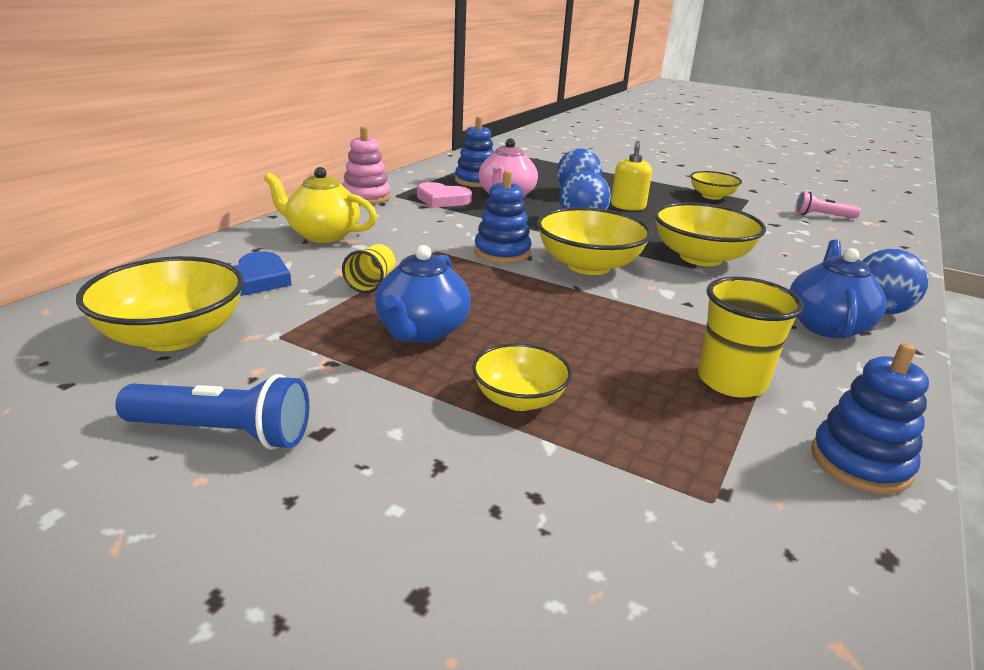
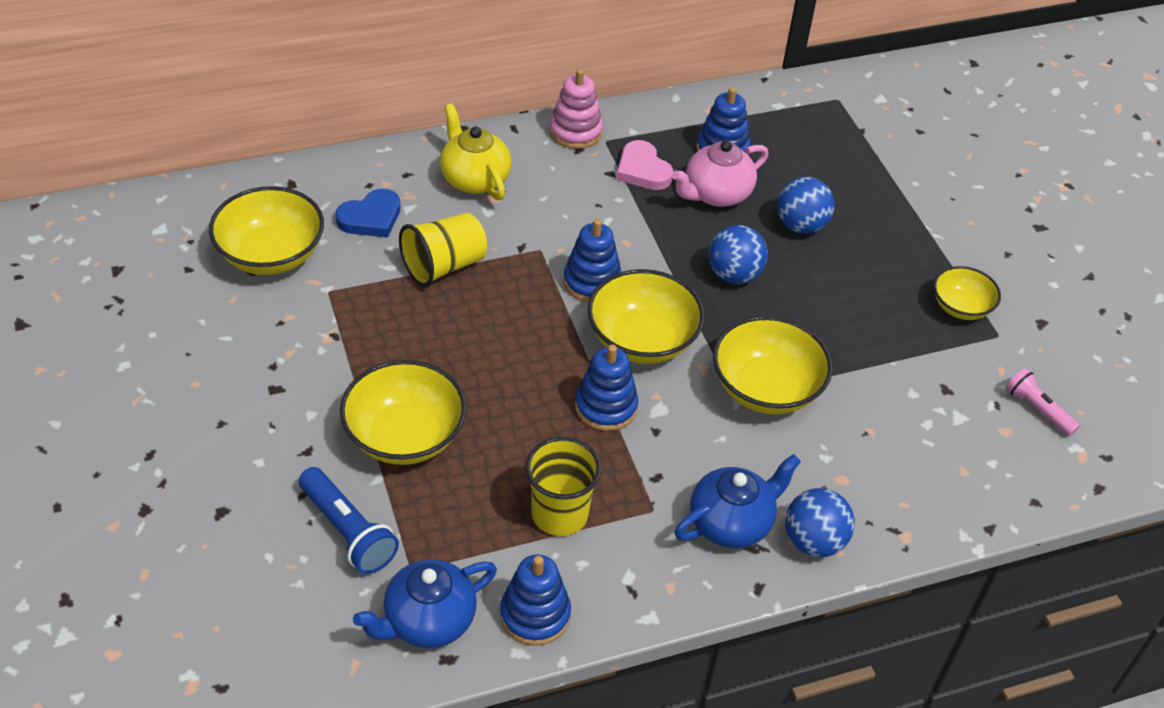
camera: 40 degrees right, 20 degrees up
(223, 433) = (230, 357): blue flashlight -> blue flashlight (348, 531)
(371, 283) = (444, 266): yellow cup -> yellow cup, size x1.65
(422, 331) = (419, 340): blue teapot -> blue teapot (428, 621)
(519, 399) = (405, 436): yellow bowl -> yellow bowl, size x1.67
(628, 206) = (823, 275): yellow soap dispenser -> none
(633, 306) = (606, 407): none -> blue stacking toy

